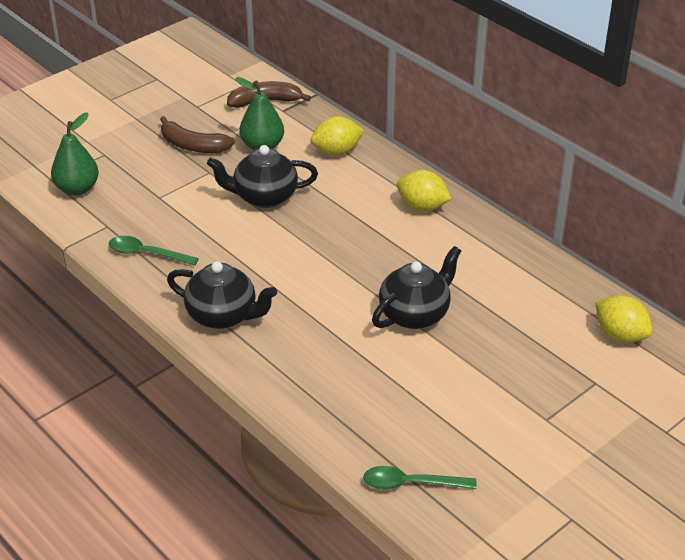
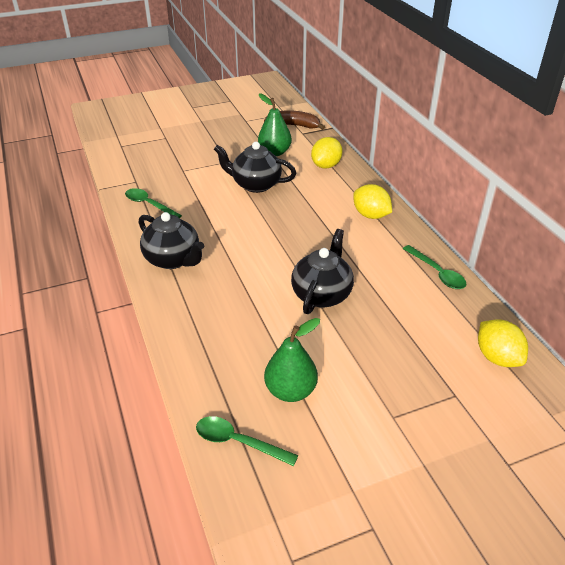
camera: 20 degrees right, 0 degrees up
(77, 189) = (133, 154): green pear -> green pear (290, 390)
(193, 146) = (227, 143): brown banana -> none
(337, 151) = (326, 165): yellow lemon -> yellow lemon turned 60 degrees counterclockwise
(415, 314) = (322, 294): black teapot -> black teapot turned 45 degrees counterclockwise
(525, 259) = (437, 273): none -> green spoon

